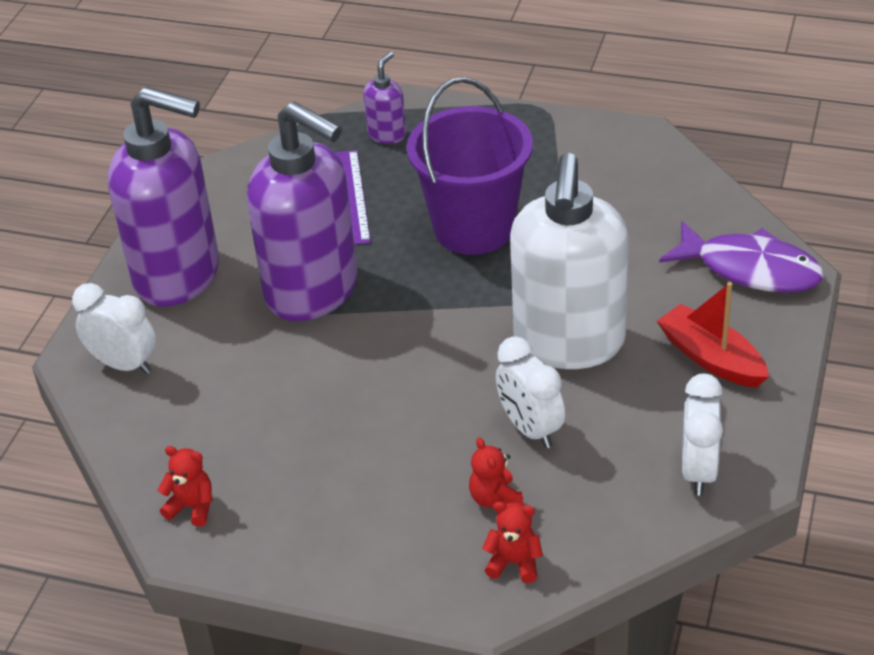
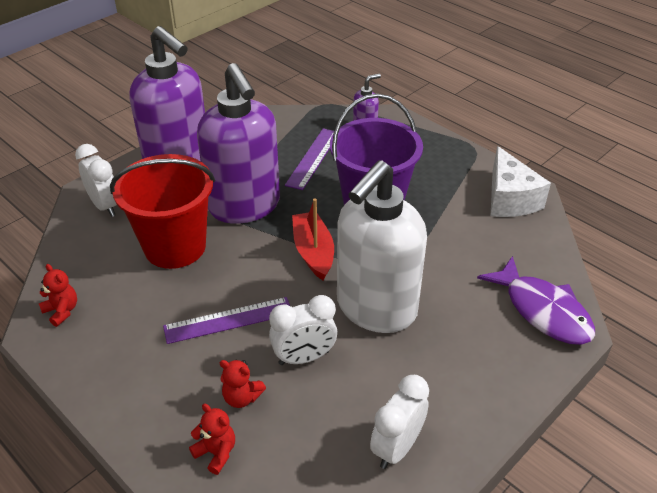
camera: 25 degrees right, 0 degrees up
(266, 375) = (175, 247): none -> red bucket
(409, 428) = (228, 320): none -> purple ruler
(495, 499) = (242, 397): red teddy bear -> red teddy bear turned 75 degrees counterclockwise
(530, 429) = (304, 357): white clock -> white clock turned 105 degrees counterclockwise
(629, 156) = (509, 199): none -> white cheese
(711, 358) = (468, 364): red boat -> red boat (313, 252)

